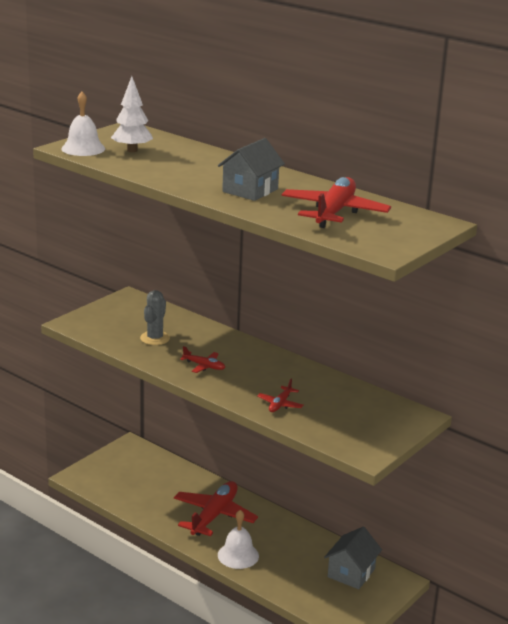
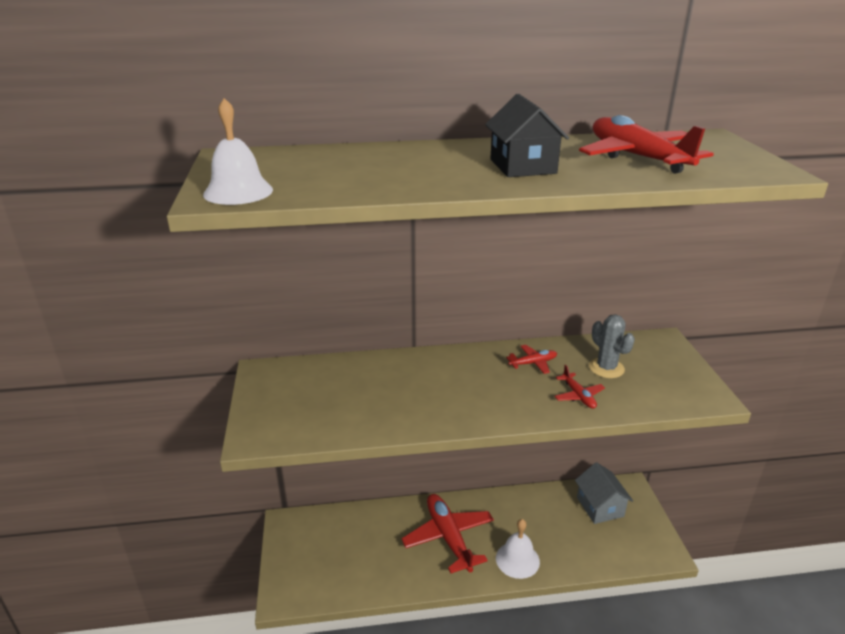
camera: 45 degrees left, 5 degrees up
(132, 150) = (299, 173): white tree -> none
(155, 338) = (365, 400): grey cactus -> grey cactus (606, 368)
(204, 366) = (458, 400): red plane -> red plane (533, 363)
(250, 190) = (523, 166): grey house -> black house

